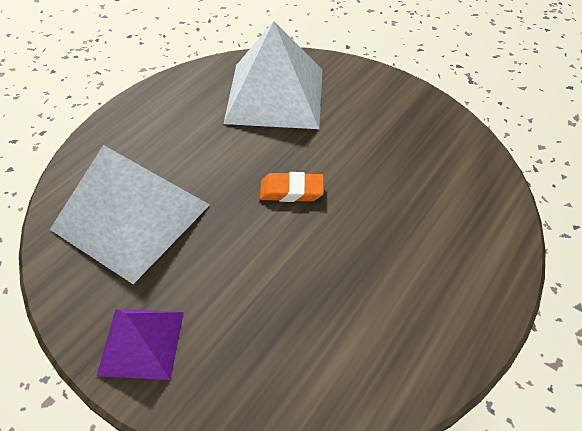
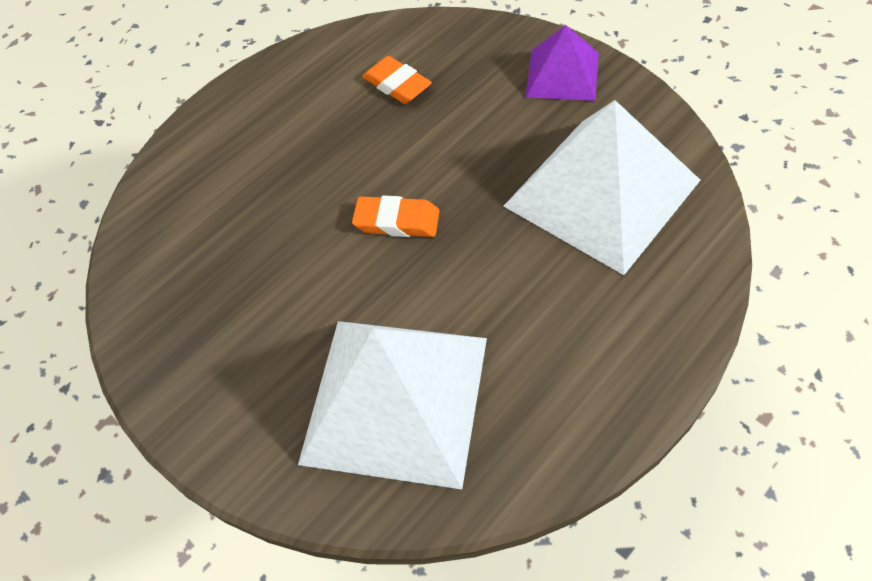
camera: 165 degrees left, 5 degrees up
(315, 326) = (397, 85): none -> orange eraser

